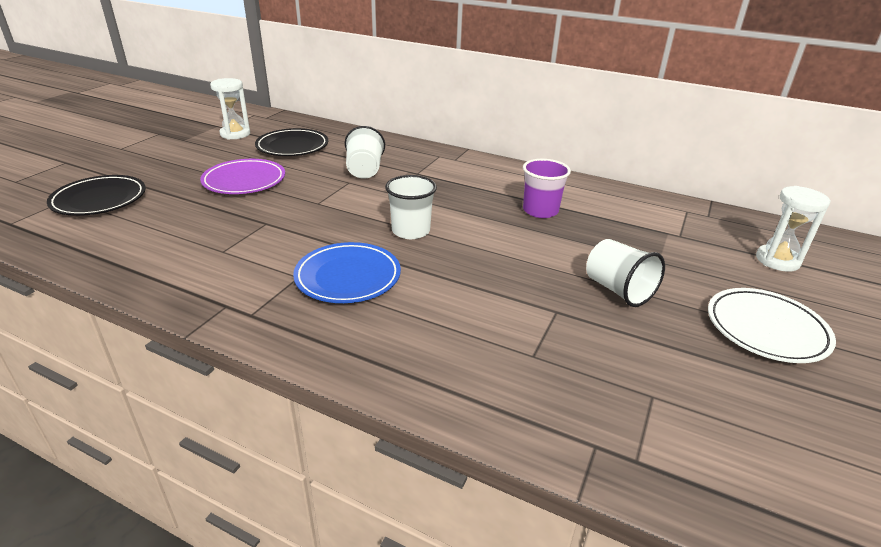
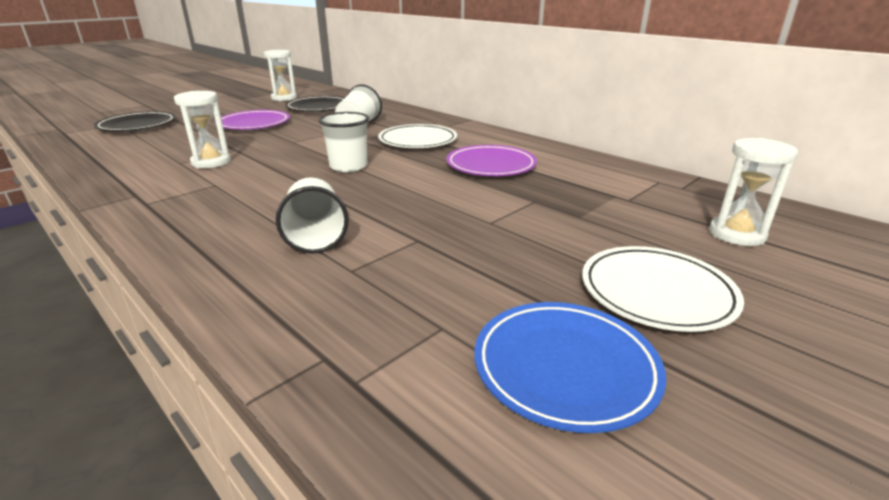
camera: 20 degrees right, 5 degrees down
(258, 245) = (211, 162): none -> white hourglass
(348, 277) = (254, 190): blue plate -> blue plate (565, 367)
(445, 186) = (418, 141): none -> white plate
(540, 211) = (491, 165): purple cup -> purple plate
(618, 290) = (505, 233): white cup -> white cup (316, 237)

